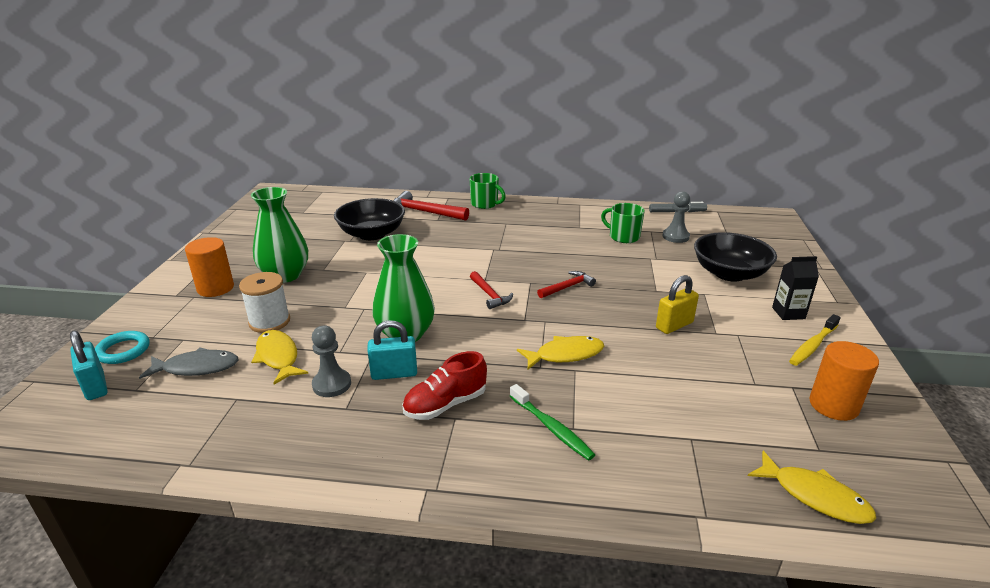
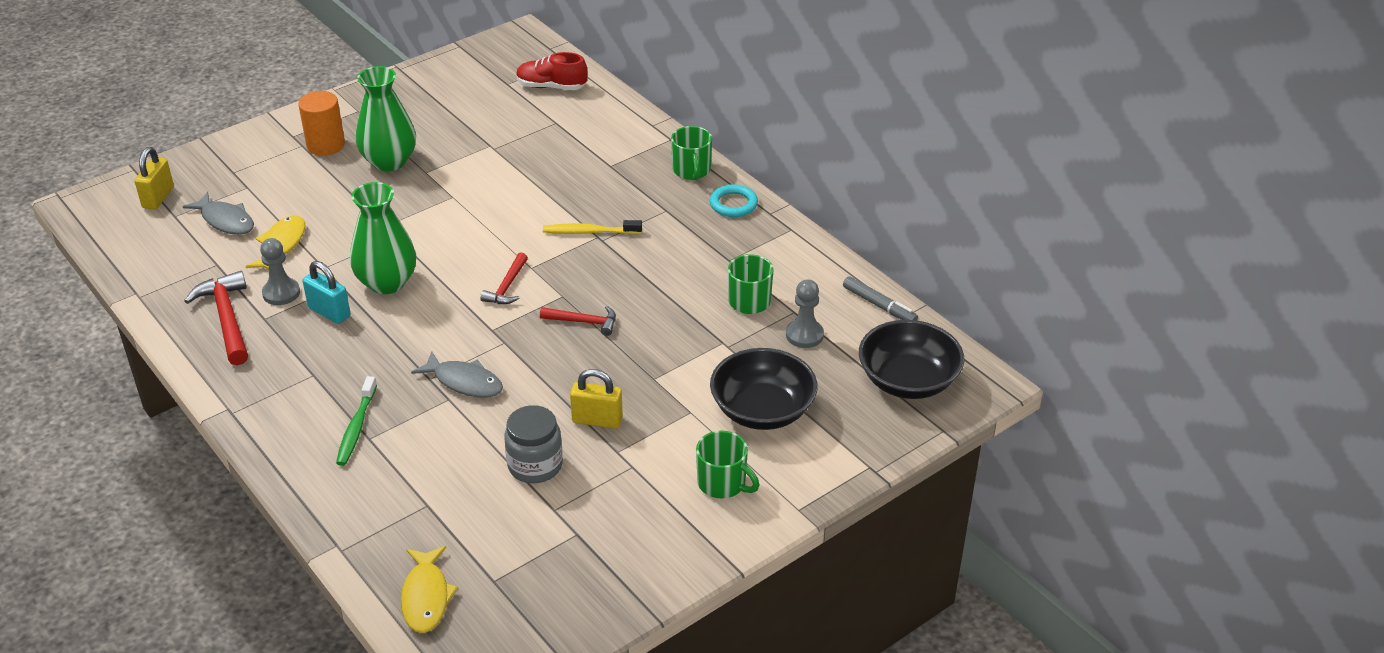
camera: 45 degrees right, 10 degrees up
(95, 386) = (158, 197): turquoise padlock -> yellow padlock
(123, 350) = (204, 174): turquoise ring -> turquoise ring (733, 204)
(269, 321) = (317, 206): white spool -> none
(372, 234) = (523, 151): black bowl -> black bowl (908, 380)
(424, 212) = (614, 147): red hammer -> red hammer (227, 319)
(445, 404) = (322, 360): red shoe -> red shoe (551, 87)
(565, 355) = (464, 382): yellow fish -> grey fish
(696, 369) = (535, 465): none -> grey jar
(788, 313) = (723, 483): black carton -> green mug
(813, 345) = (673, 522): yellow toothbrush -> yellow toothbrush (590, 232)
(833, 405) = (574, 568): orange cylinder -> none

